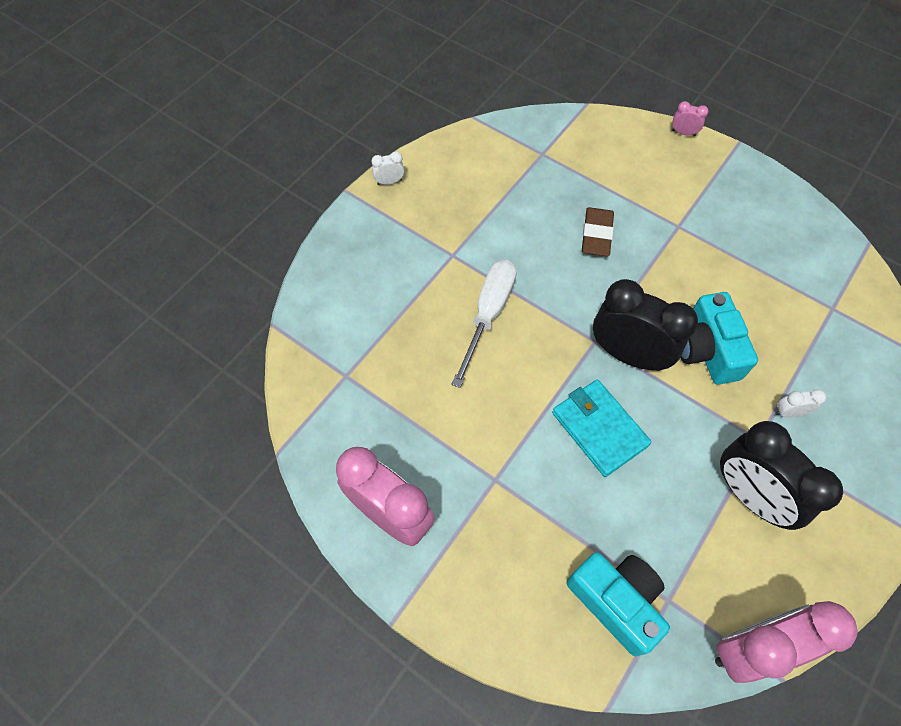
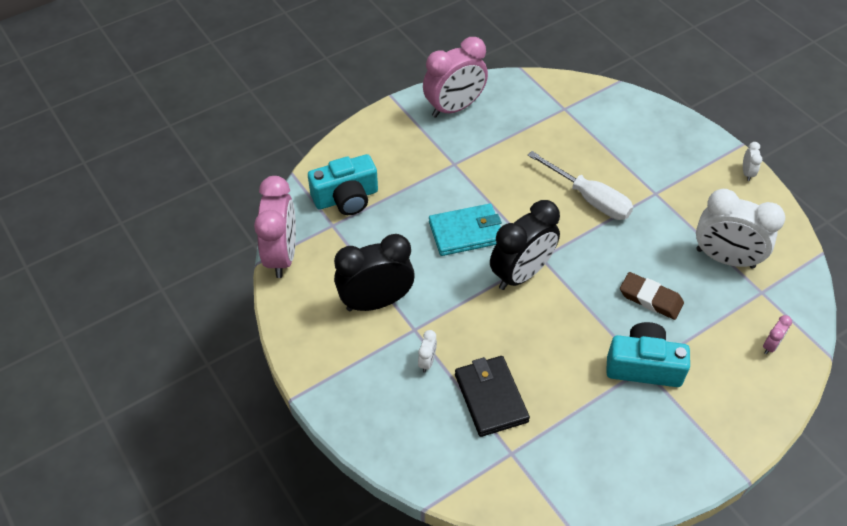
camera: 110 degrees right, 10 degrees down
(515, 185) = (725, 258): none -> white clock
(683, 133) = (770, 428): pink clock -> pink clock (770, 345)
(706, 350) = (505, 330): turquoise camera -> turquoise camera (643, 366)
(790, 341) = (491, 397): none -> black wallet

